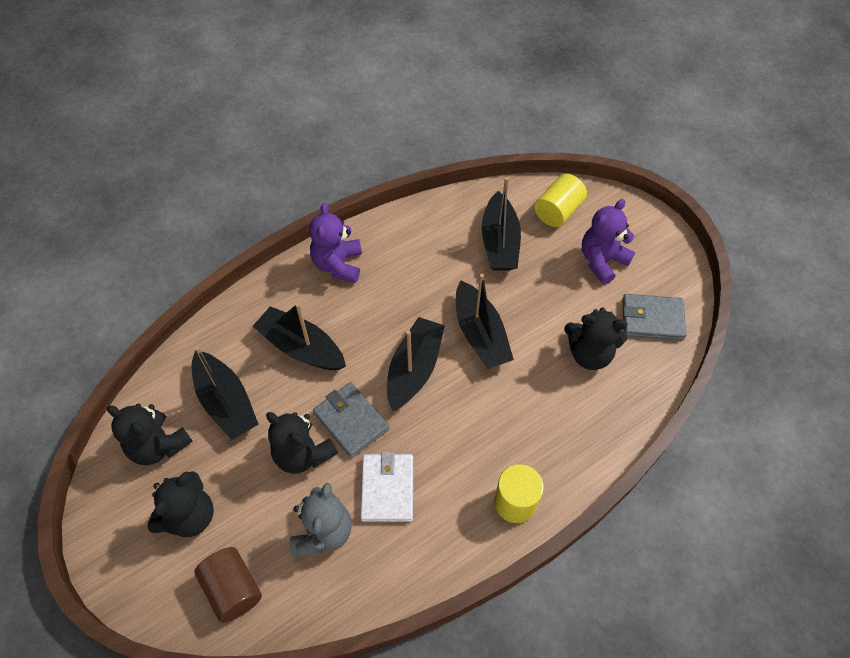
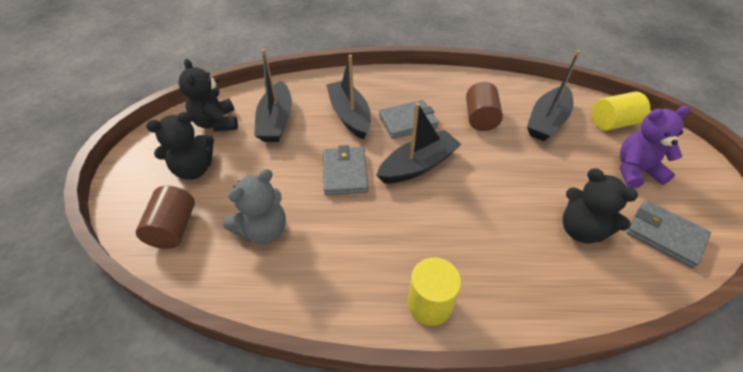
camera: 35 degrees right, 10 degrees down
(303, 454) = (295, 174): black teddy bear -> none
(338, 264) = (413, 84): purple teddy bear -> none
(368, 320) = (408, 122): none -> grey wallet
(387, 489) = (333, 230): white wallet -> none
(436, 274) = (480, 118): none -> brown cylinder
(480, 334) = (488, 169): black boat -> none

